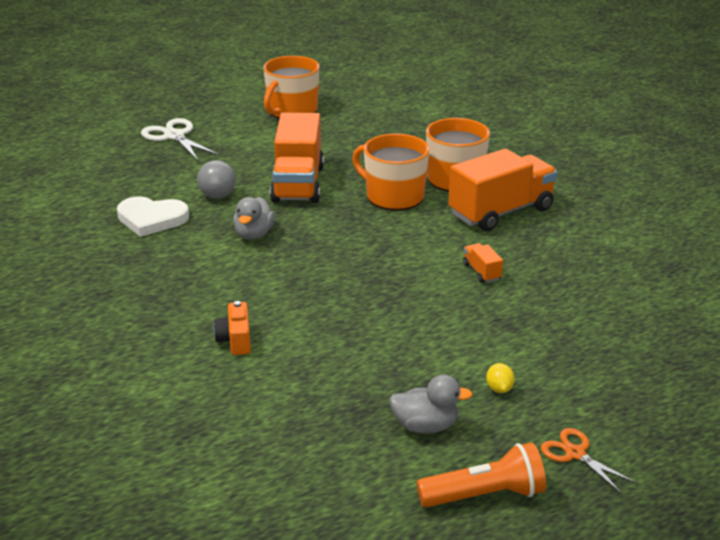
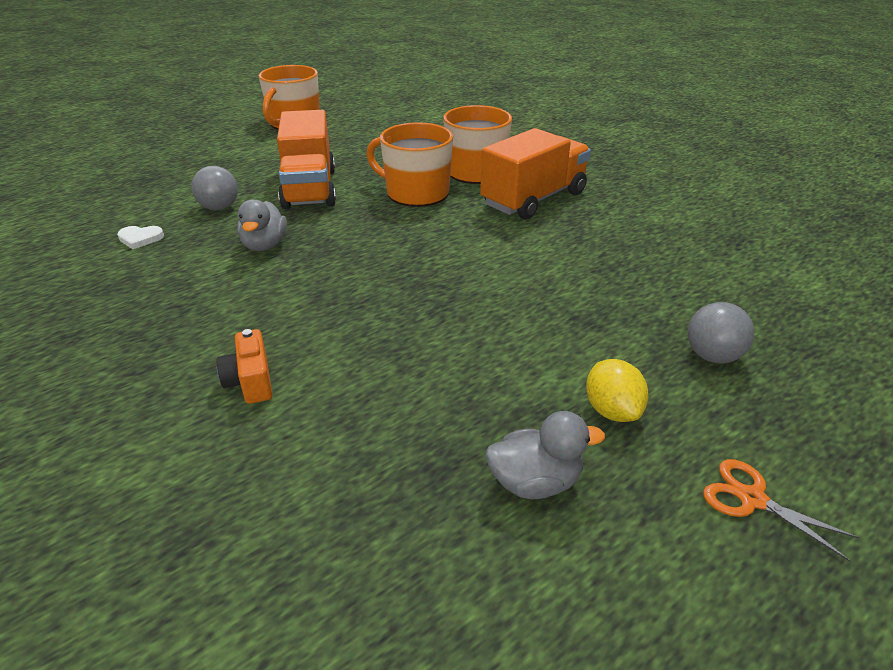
camera: 10 degrees left, 5 degrees up
(151, 219) = (140, 238): white heart -> white heart, size x0.51
(174, 136) = (170, 153): white scissors -> none
(481, 272) = (536, 263): orange truck -> none
(484, 495) = (659, 595): orange flashlight -> none
(499, 388) = (612, 410): yellow lemon -> yellow lemon, size x1.54
(597, 360) = (712, 356): none -> grey ball

